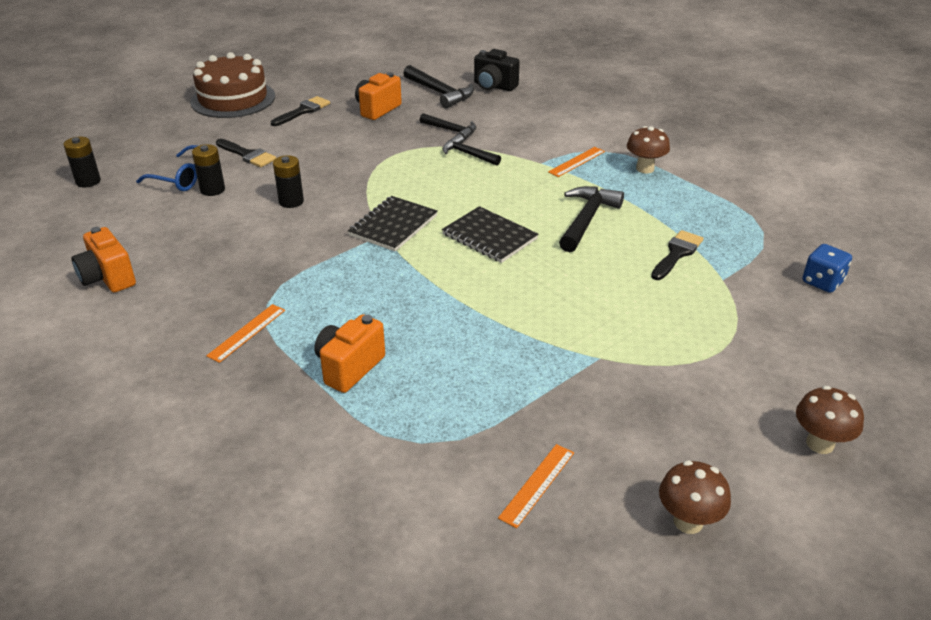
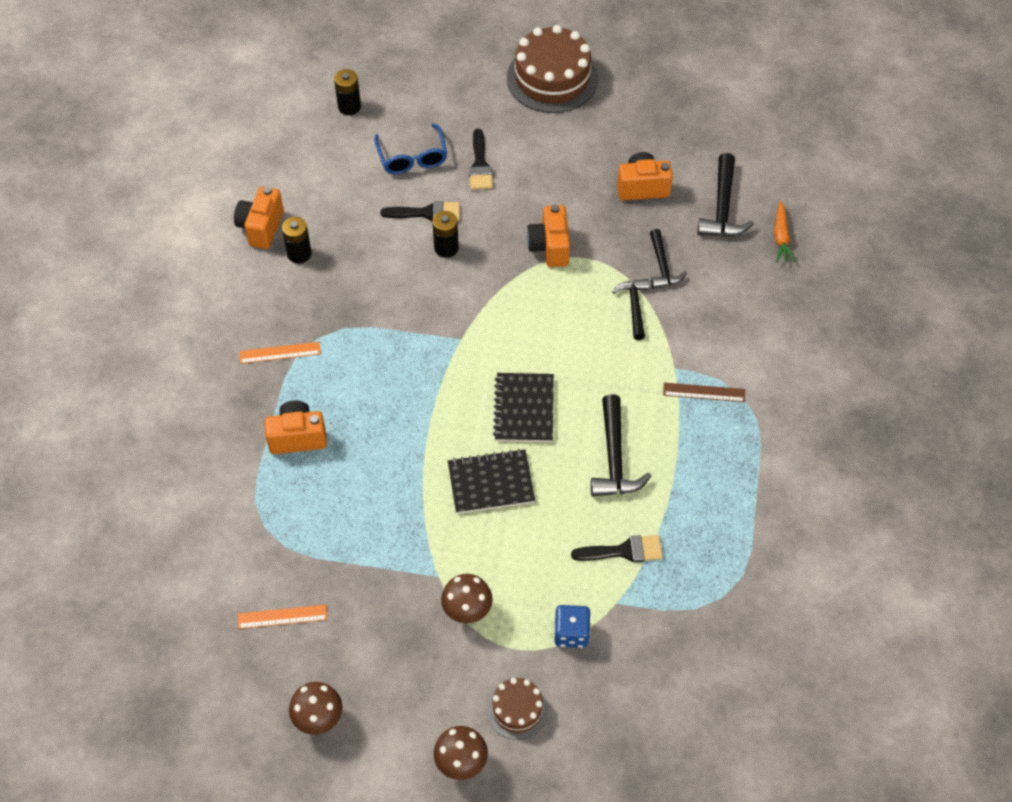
camera: 50 degrees right, 20 degrees up
(212, 190) = (413, 188): black battery -> black battery (299, 254)
(303, 111) = (584, 140): black brush -> black brush (427, 213)
(365, 161) = (550, 247): none -> orange camera
(393, 225) = (478, 337): black notebook -> black notebook (491, 483)
(494, 86) = (781, 237): black camera -> orange carrot
(577, 162) = (704, 392): orange ruler -> brown ruler
(586, 219) = (614, 458): black hammer -> black hammer turned 105 degrees clockwise
(645, 168) = (745, 450): brown mushroom -> brown mushroom (467, 611)
(785, 380) = (517, 709): none -> brown cake
(822, 282) = (680, 677): blue dice -> blue dice (571, 633)

